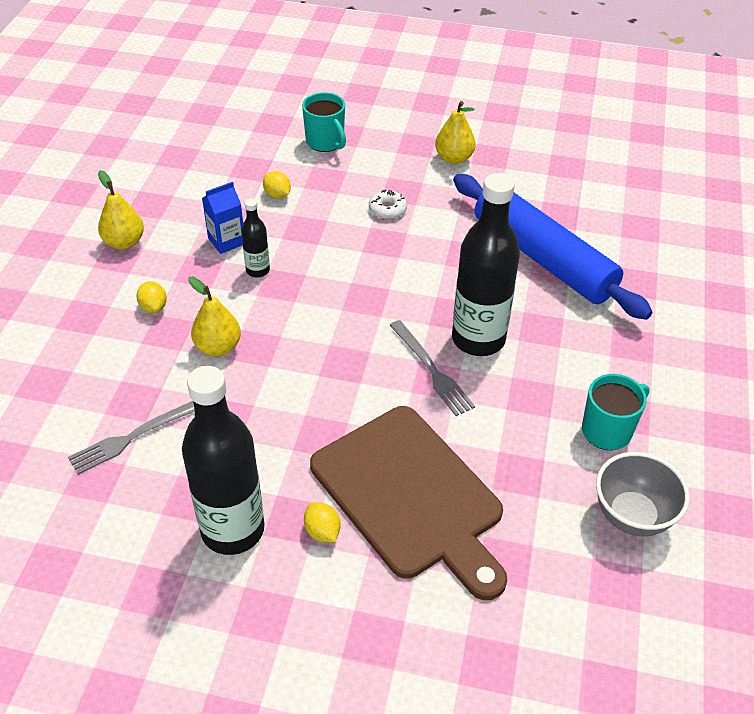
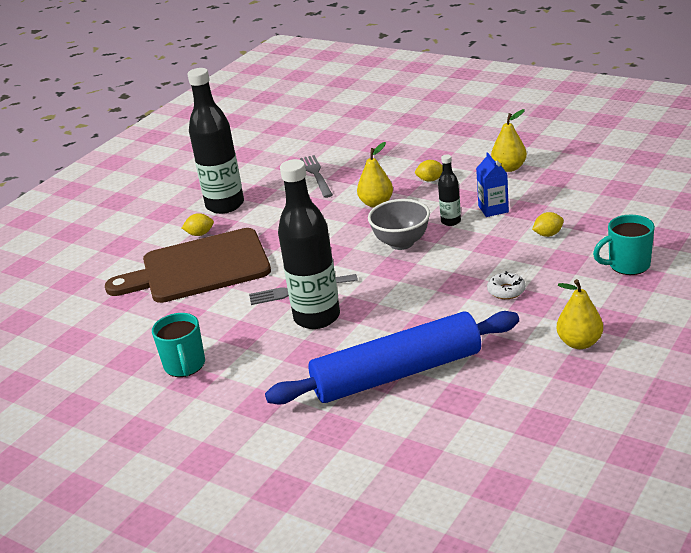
camera: 115 degrees right, 15 degrees down
(632, 516) = (109, 359): grey bowl -> grey bowl (401, 243)

